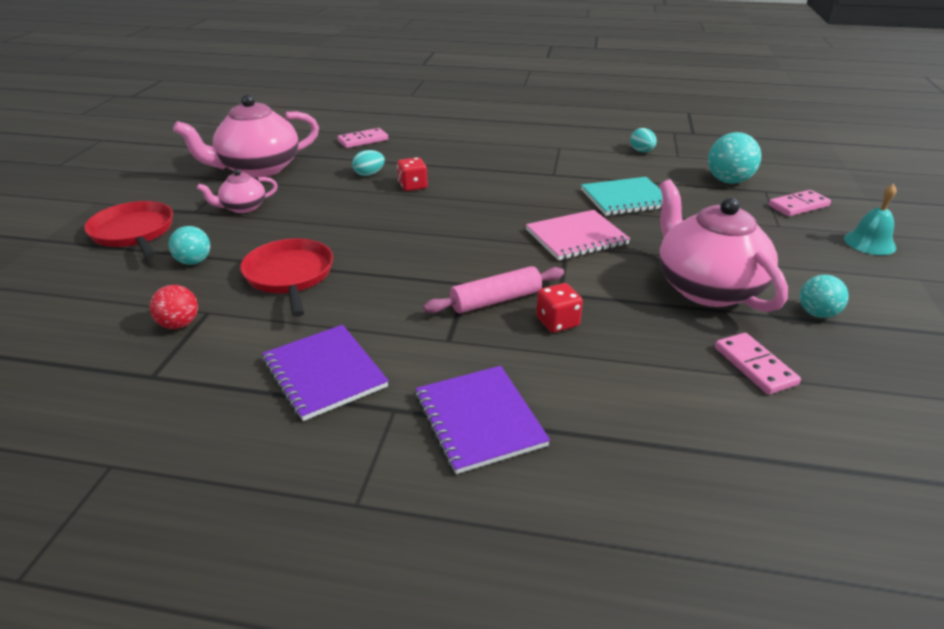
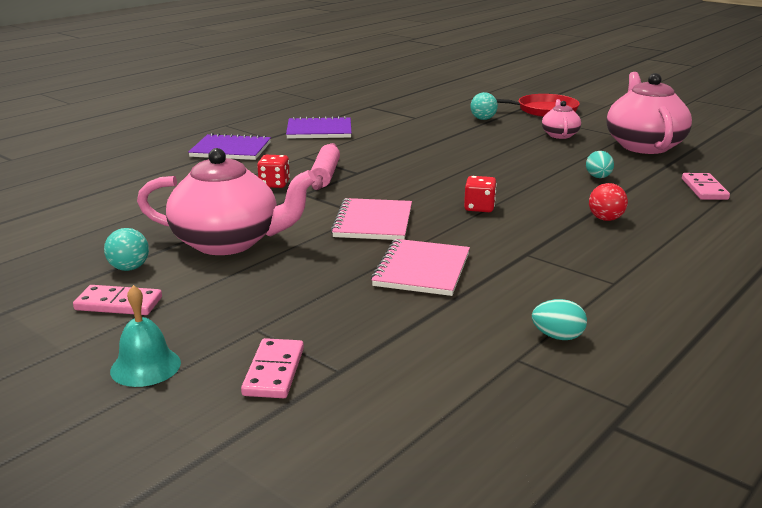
camera: 120 degrees right, 10 degrees down
(179, 324) = (410, 112): red ball -> red ball (605, 219)
(290, 276) = (434, 135): red pan -> none
(412, 186) = (553, 188): red dice -> red dice (479, 208)
(626, 199) = (421, 270): turquoise notebook -> pink notebook
(728, 181) = (396, 358): turquoise ball -> none
(755, 366) = (136, 221): pink domino -> pink domino (118, 304)

